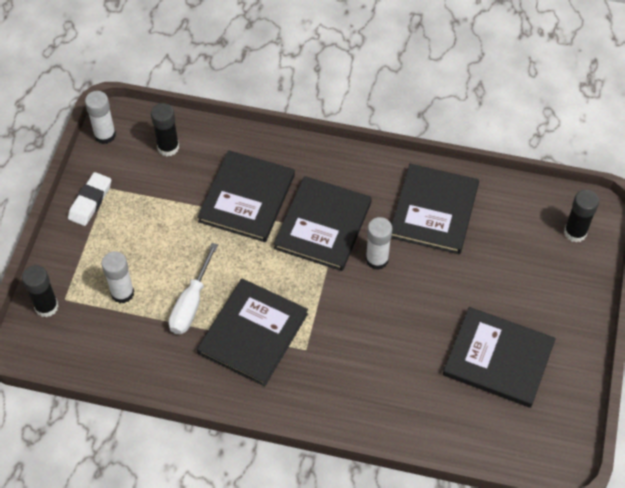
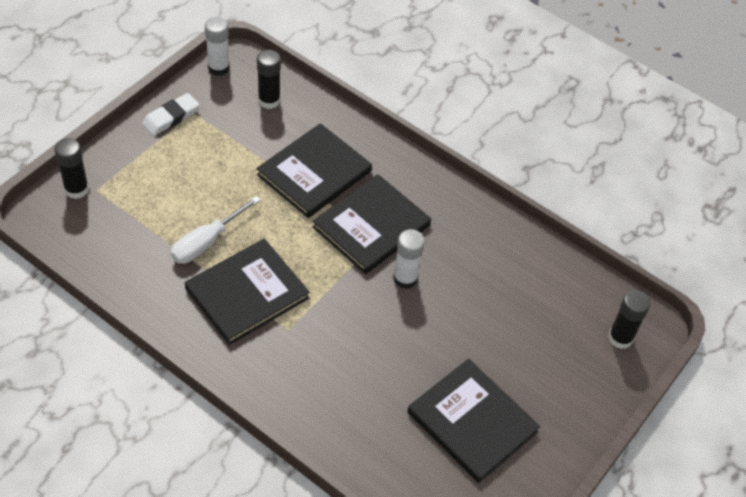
camera: 20 degrees right, 5 degrees down
(122, 293) = (150, 206): white glue stick -> none
(433, 211) = (487, 258): black book -> none

